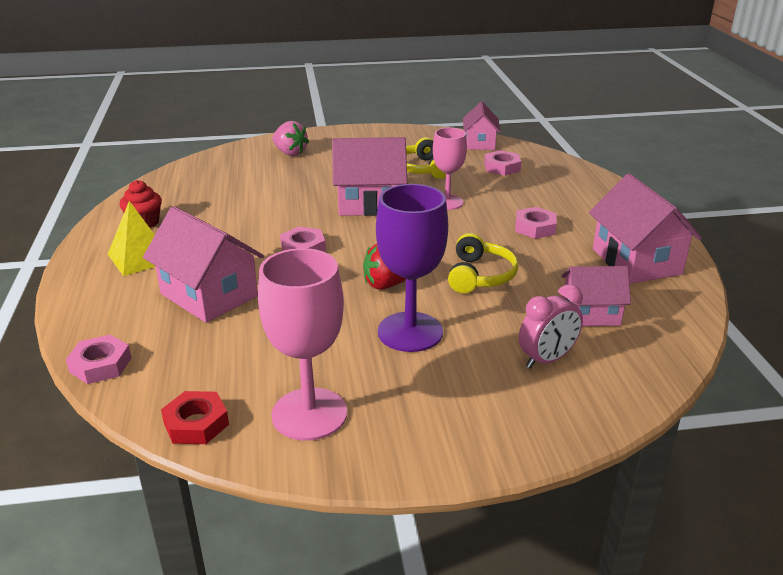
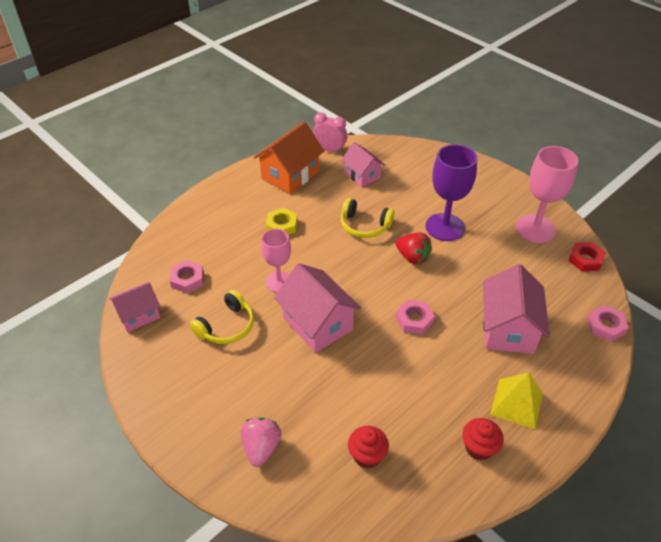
camera: 125 degrees left, 15 degrees up
(220, 182) = (367, 455): none -> red cupcake
(480, 275) = (364, 225): yellow headphones -> yellow headphones turned 135 degrees counterclockwise
(535, 228) = (282, 225): pink nut -> yellow nut
(547, 359) = (416, 177): pink clock -> pink clock (330, 150)
(636, 261) = (290, 175): pink house -> orange house

